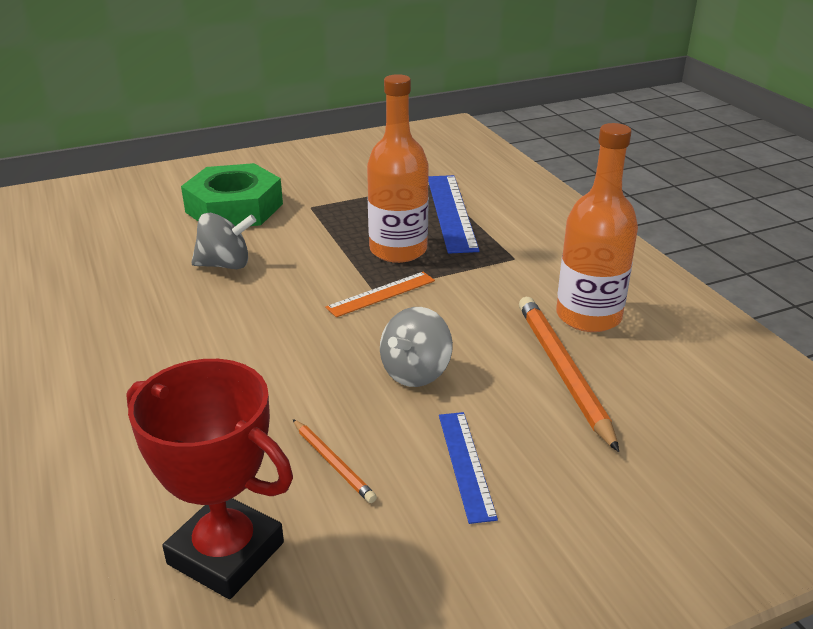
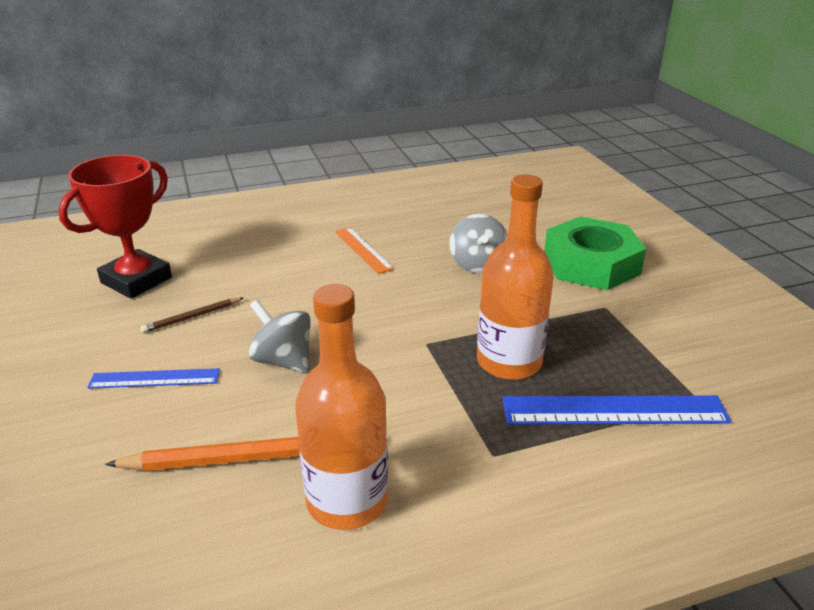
camera: 95 degrees right, 0 degrees up
(333, 463) = (192, 317): orange pencil -> brown pencil
(381, 294) = (418, 347): orange ruler -> orange ruler (363, 250)

